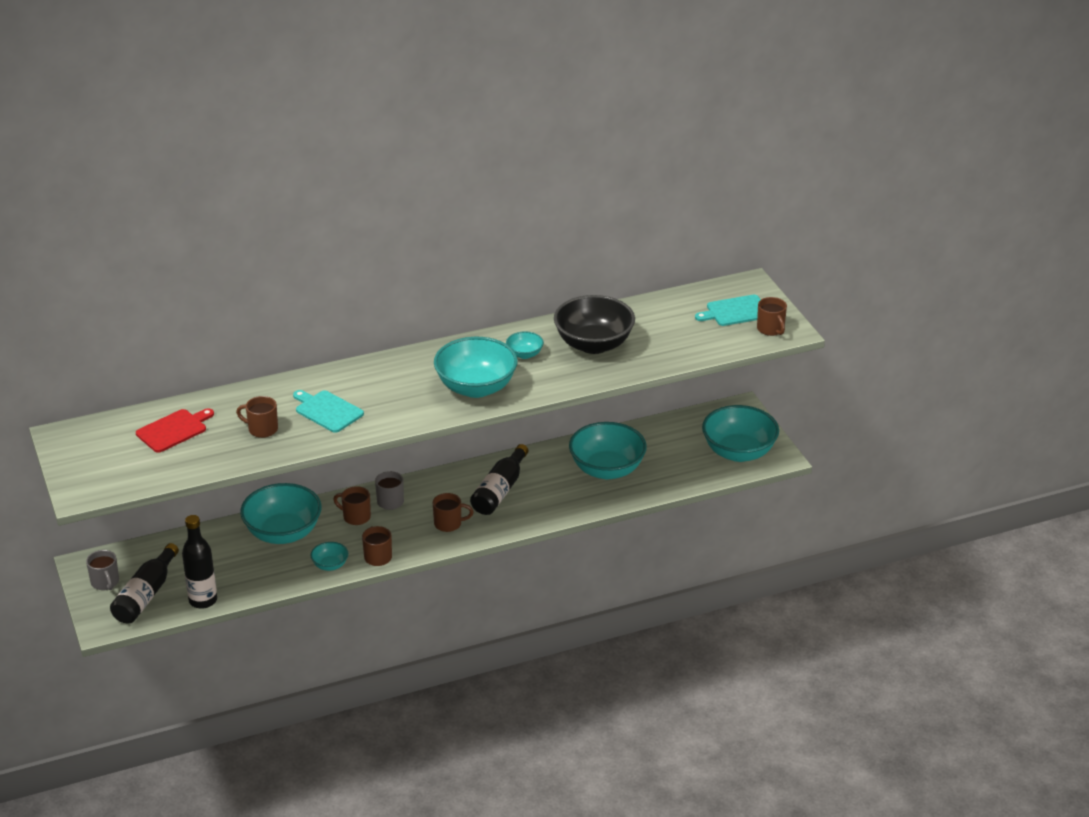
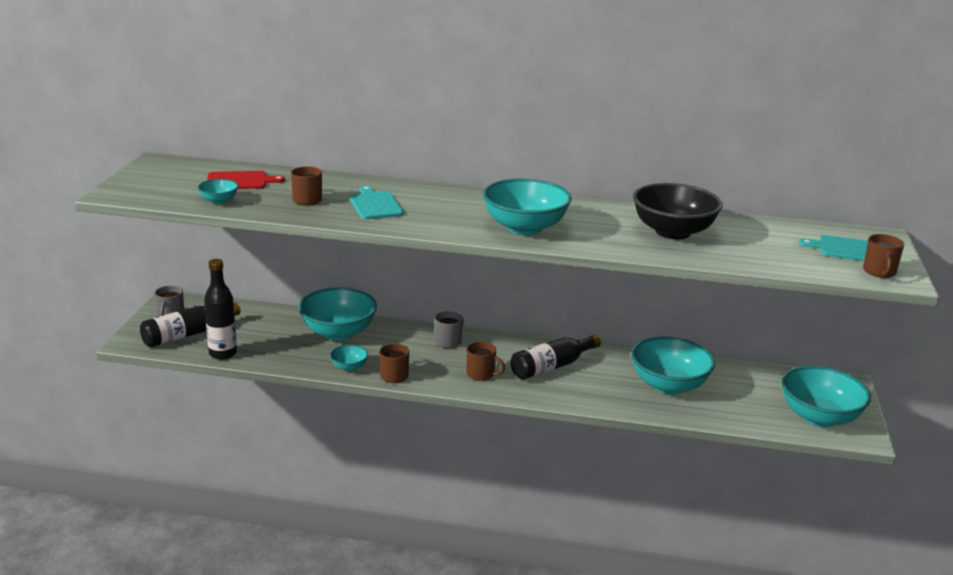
camera: 30 degrees right, 10 degrees down
(356, 517) = (408, 342): brown mug -> none
(524, 354) = (597, 220): turquoise bowl -> turquoise bowl (219, 201)

